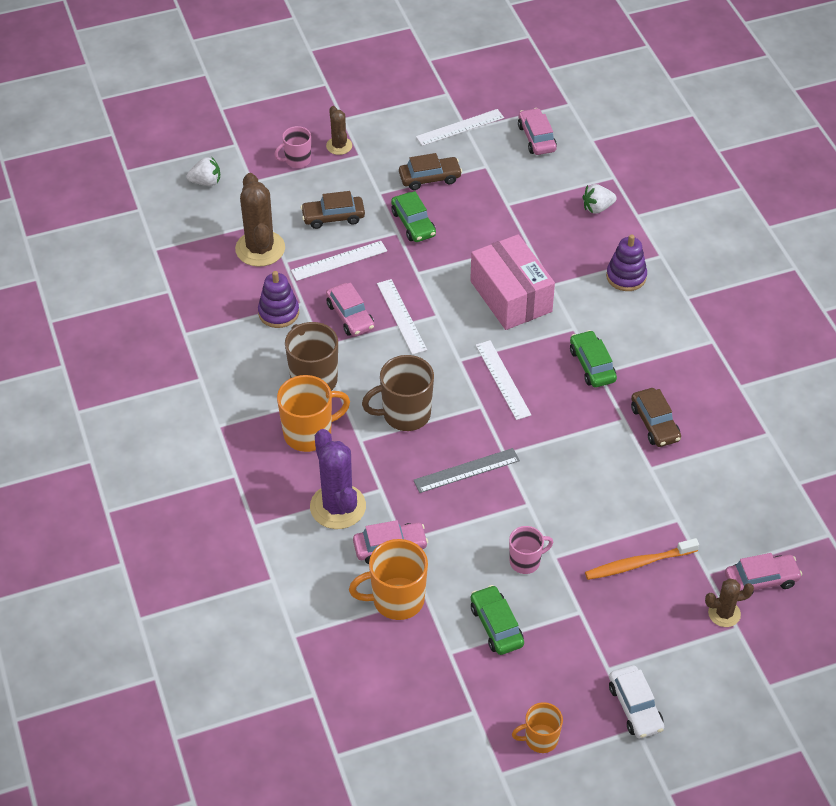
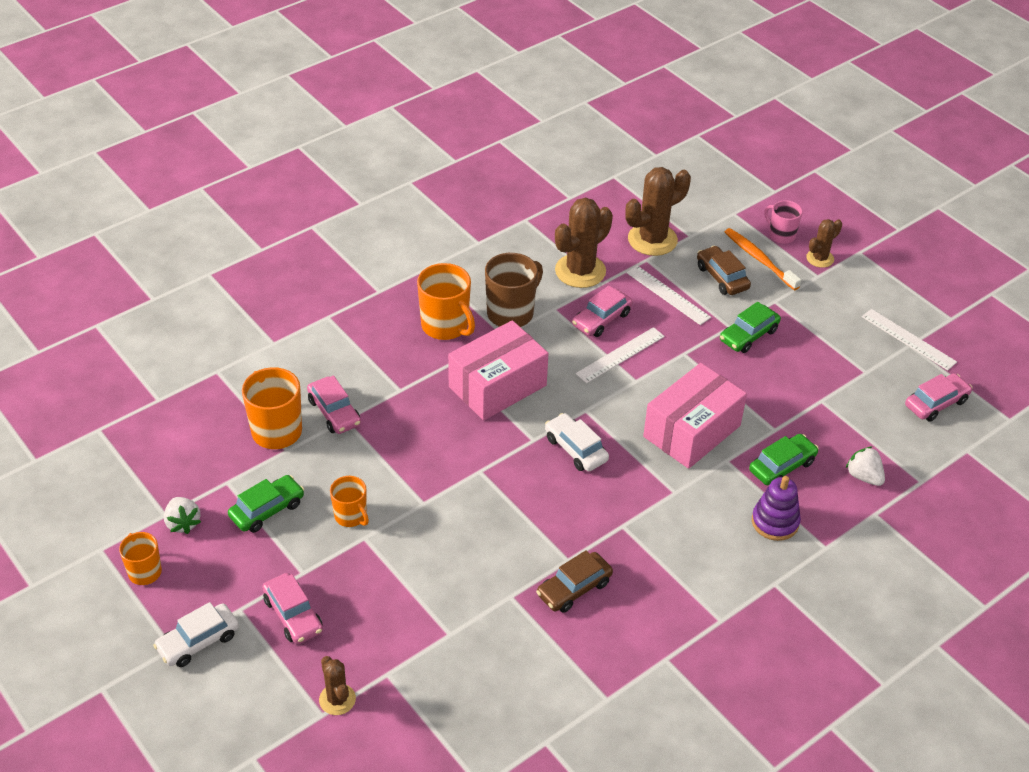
camera: 70 degrees right, 5 degrees down
(206, 182) = (714, 185): white strawberry -> white strawberry (183, 523)
(278, 313) = (580, 271): purple stacking toy -> brown cactus
(338, 507) = (368, 365): purple cactus -> none
(405, 414) = (497, 386): brown mug -> pink box
(430, 178) = (819, 333): brown car -> none
(466, 470) = (447, 446): grey ruler -> none
(503, 379) = (576, 449): white ruler -> white car
(526, 561) = (351, 516): pink mug -> orange mug
(592, 365) = (630, 518): green car -> green car (782, 466)
(639, 563) = (379, 610): orange toothbrush -> orange toothbrush (759, 259)
(761, 580) = (393, 727): pink car -> pink car (293, 615)

